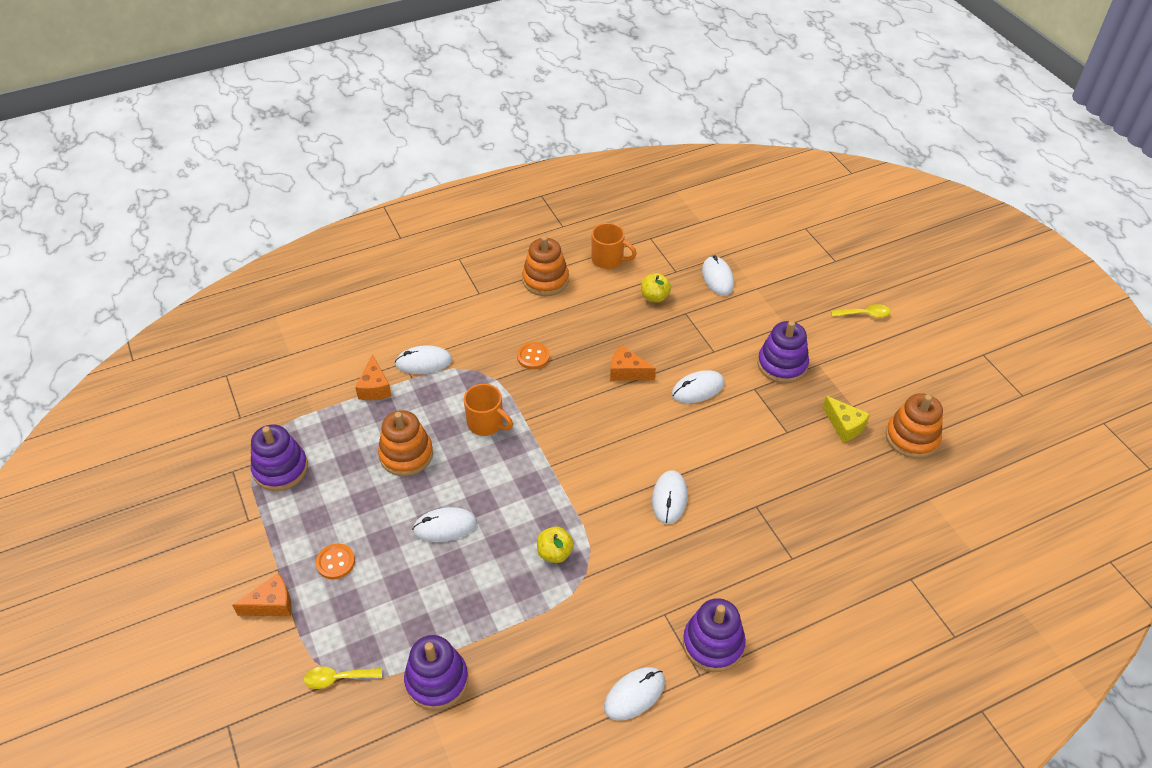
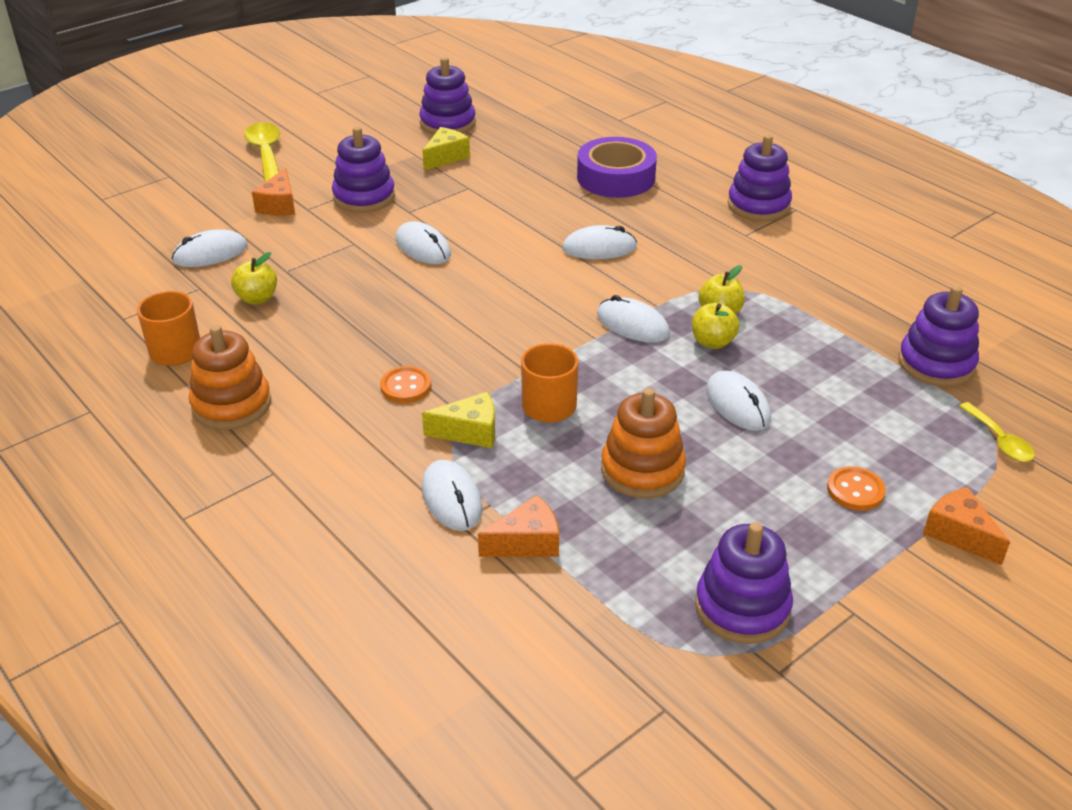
camera: 105 degrees left, 10 degrees down
(477, 380) = (470, 432): none -> yellow cheese
(519, 535) = (712, 342): none -> yellow apple
(627, 372) = (410, 302): orange cheese -> orange cheese (279, 205)
(634, 694) = (845, 240): white mouse -> white mouse (632, 325)
(787, 542) = (616, 177): none -> purple tape
(864, 314) = (266, 154): yellow spoon -> yellow spoon, size x1.63
(912, 438) = (447, 123): orange stacking toy -> purple stacking toy

